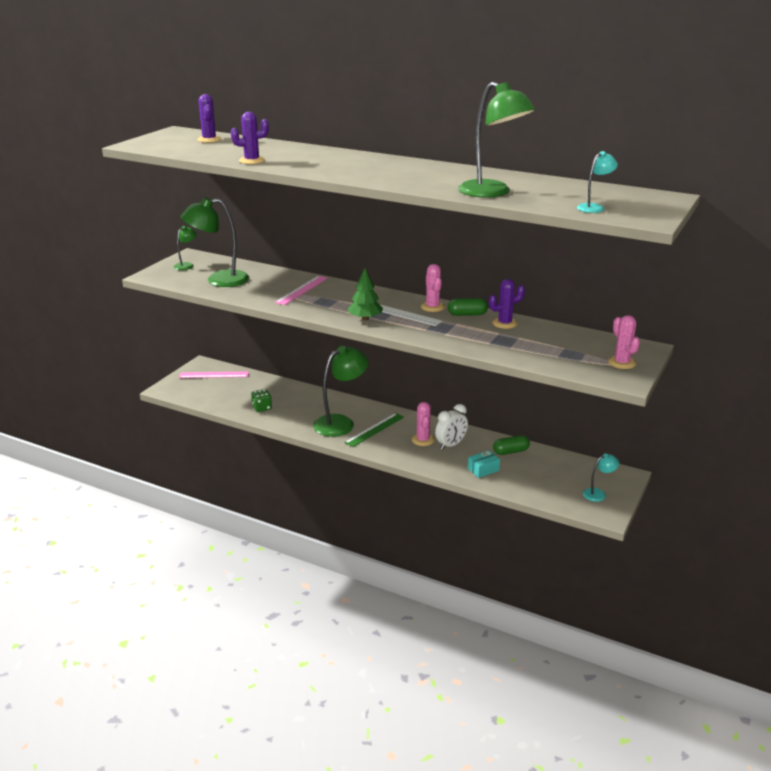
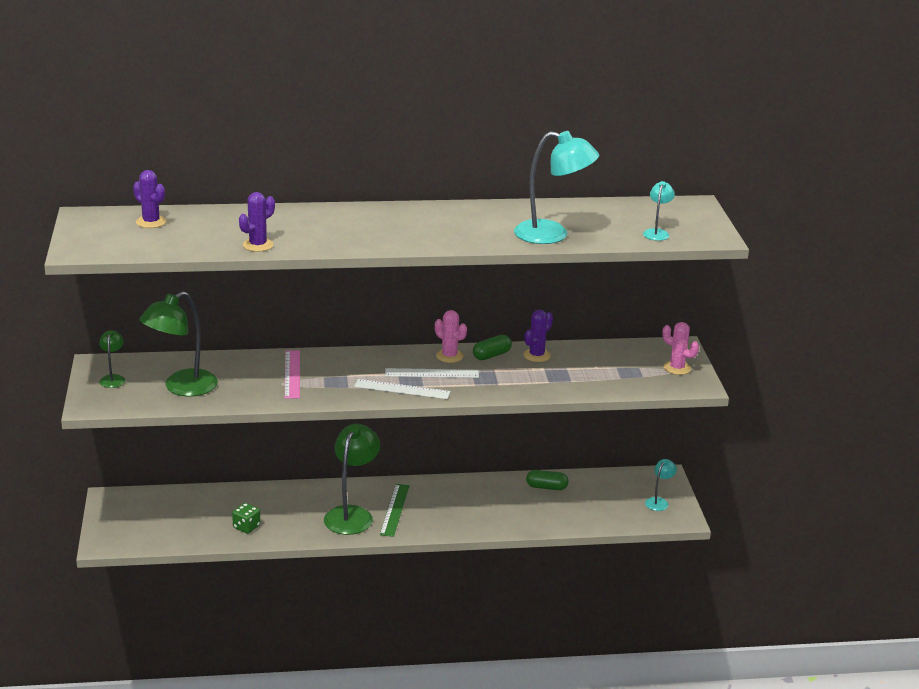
camera: 35 degrees left, 0 degrees up
(214, 375) = (141, 506): pink ruler -> none
(365, 318) = (402, 389): green tree -> white ruler
(423, 440) = (454, 504): pink cactus -> none
(451, 445) = (485, 500): white clock -> none
(483, 469) = (540, 514): turquoise box -> none
(492, 193) = (552, 235): green lamp -> turquoise lamp
(510, 451) = (546, 487): green capsule -> green capsule turned 60 degrees clockwise

